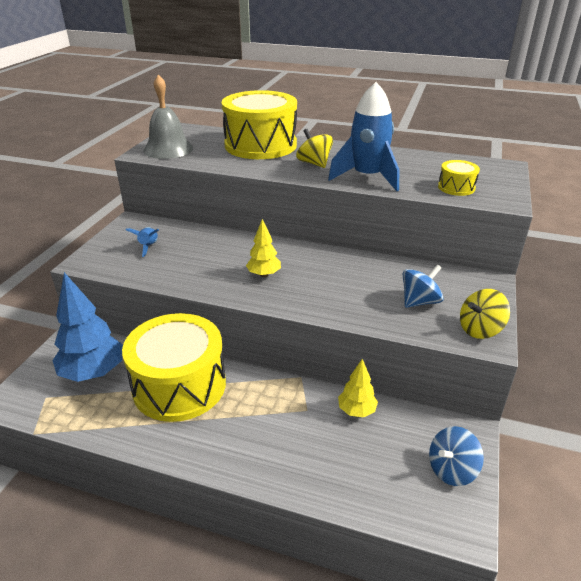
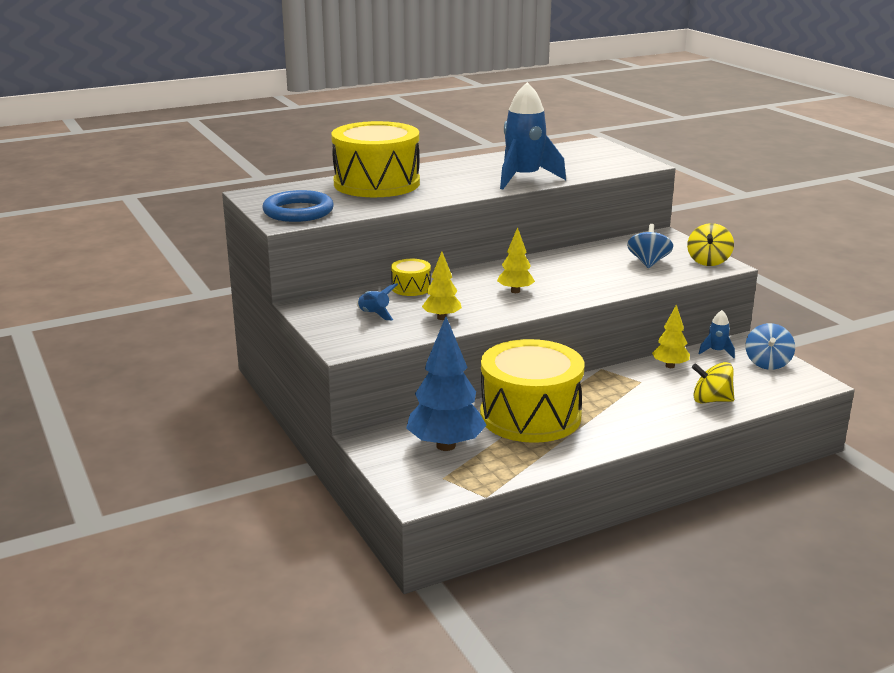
camera: 45 degrees left, 10 degrees down
(168, 149) = (298, 211): grey bell -> blue ring
(175, 271) = (441, 318): none -> yellow tree
(314, 163) = (459, 182): yellow spinning top -> yellow spinning top (711, 400)
(424, 423) = (716, 351): none -> blue rocket
(456, 187) = (597, 166): yellow drum -> yellow drum (411, 288)

